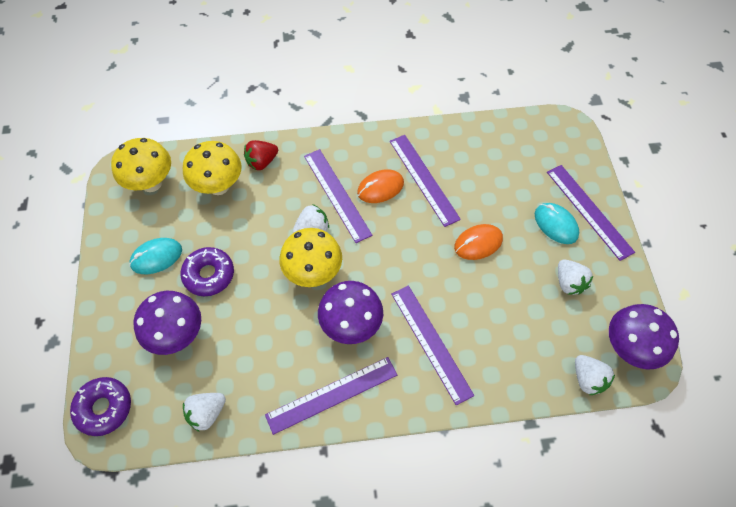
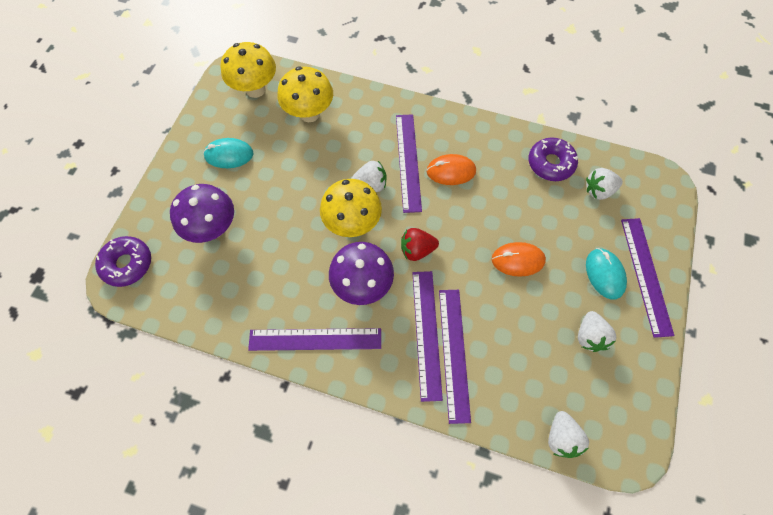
camera: 25 degrees right, 5 degrees up
(207, 413) = (204, 306): white strawberry -> white strawberry (598, 190)
(209, 275) = (264, 188): purple donut -> purple donut (550, 163)
(262, 162) = (356, 107): red strawberry -> red strawberry (417, 250)
(423, 179) = (495, 179): purple ruler -> purple ruler (454, 353)
(628, 348) = (619, 426): purple mushroom -> none

